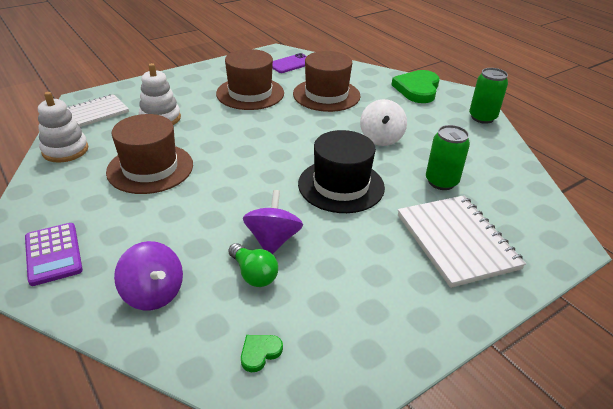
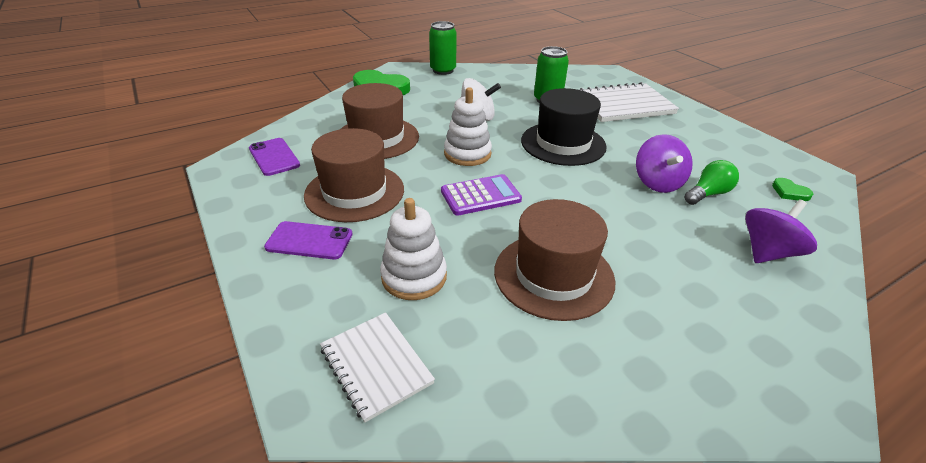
camera: 85 degrees left, 0 degrees up
(53, 254) = (760, 346): purple calculator -> purple calculator (480, 196)
(65, 150) = (514, 389): white stacking toy -> white stacking toy (467, 154)
(199, 85) = (309, 241): none -> purple phone
(273, 240) = (657, 182): purple spinning top -> purple spinning top turned 105 degrees counterclockwise

